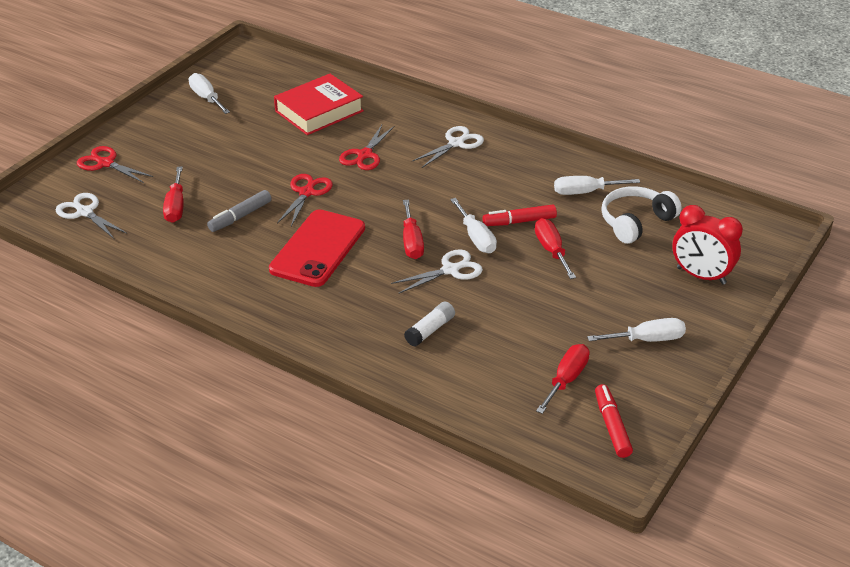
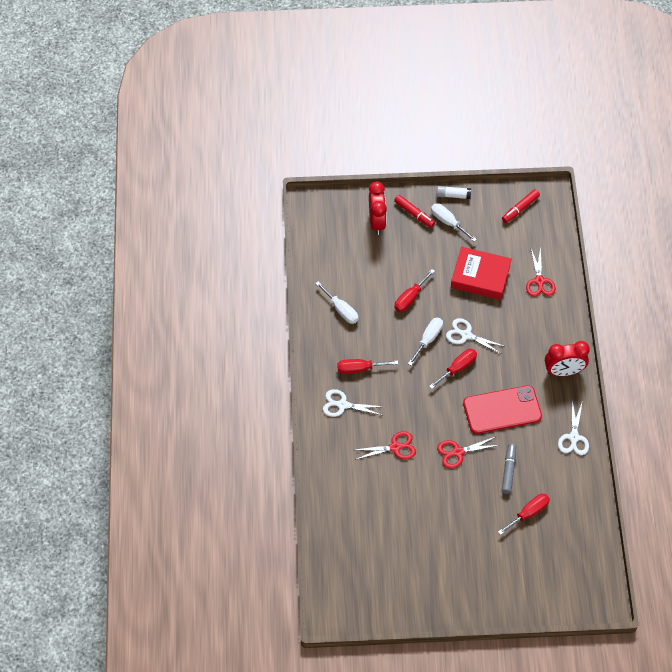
camera: 125 degrees left, 20 degrees up
(84, 212) = (575, 559): white scissors -> white scissors (574, 438)
(105, 163) = (523, 591): red scissors -> red scissors (539, 281)
(206, 98) = (407, 591): white screwdriver -> none
(240, 217) = (508, 470): grey marker -> grey marker turned 90 degrees counterclockwise
(308, 326) = (563, 371): none -> red clock
(319, 111) = (368, 508): red book -> red book (480, 276)
(430, 330) = (520, 316): white glue stick -> white glue stick (453, 195)
(519, 221) = (396, 327): red marker -> red marker (414, 214)
(566, 379) = (505, 241): red screwdriver -> red screwdriver (359, 369)
(636, 222) = (351, 272): white headphones -> none

